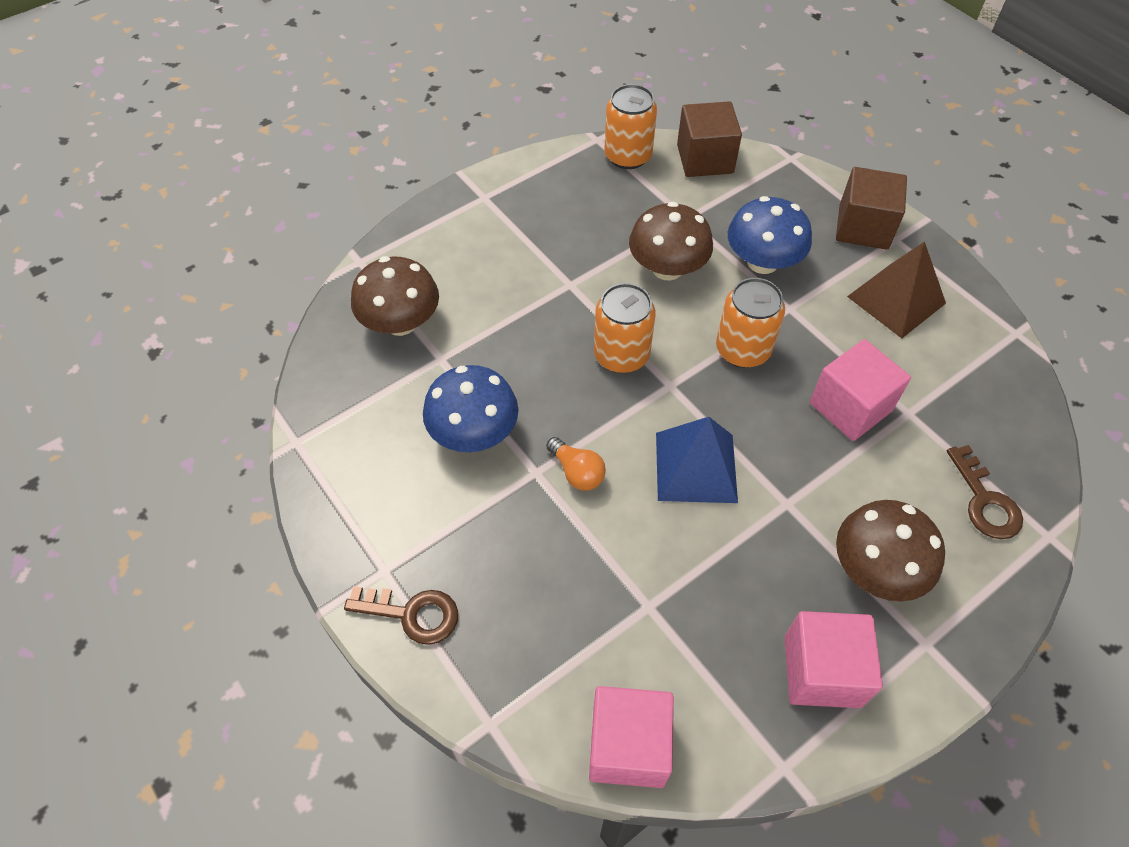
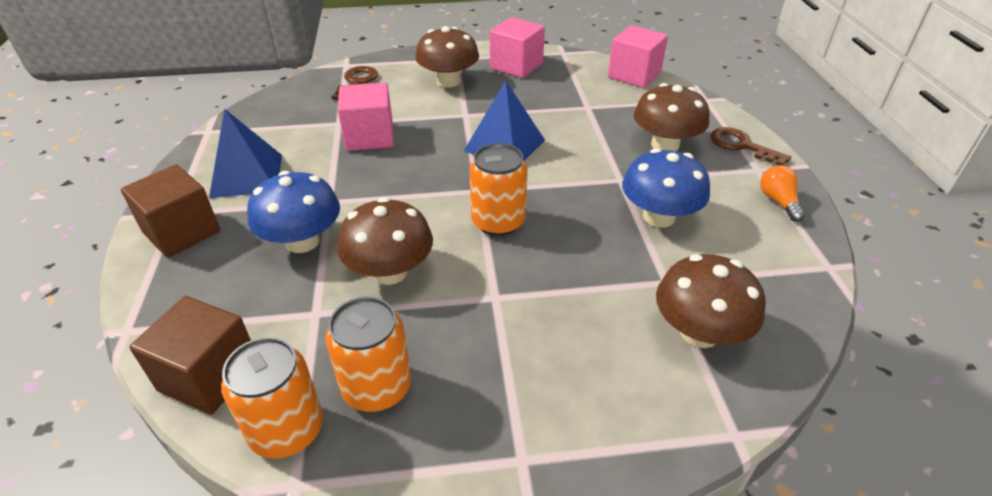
camera: 150 degrees left, 15 degrees down
(510, 565) = (665, 145): none -> brown mushroom
(577, 472) = (590, 169): orange light bulb -> orange light bulb (778, 201)
(742, 350) = (399, 190): orange can -> orange can (377, 387)
(896, 299) = (246, 175): brown pyramid -> blue pyramid

